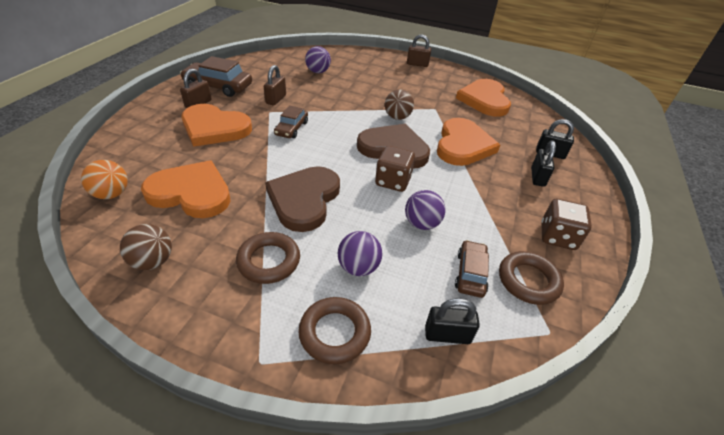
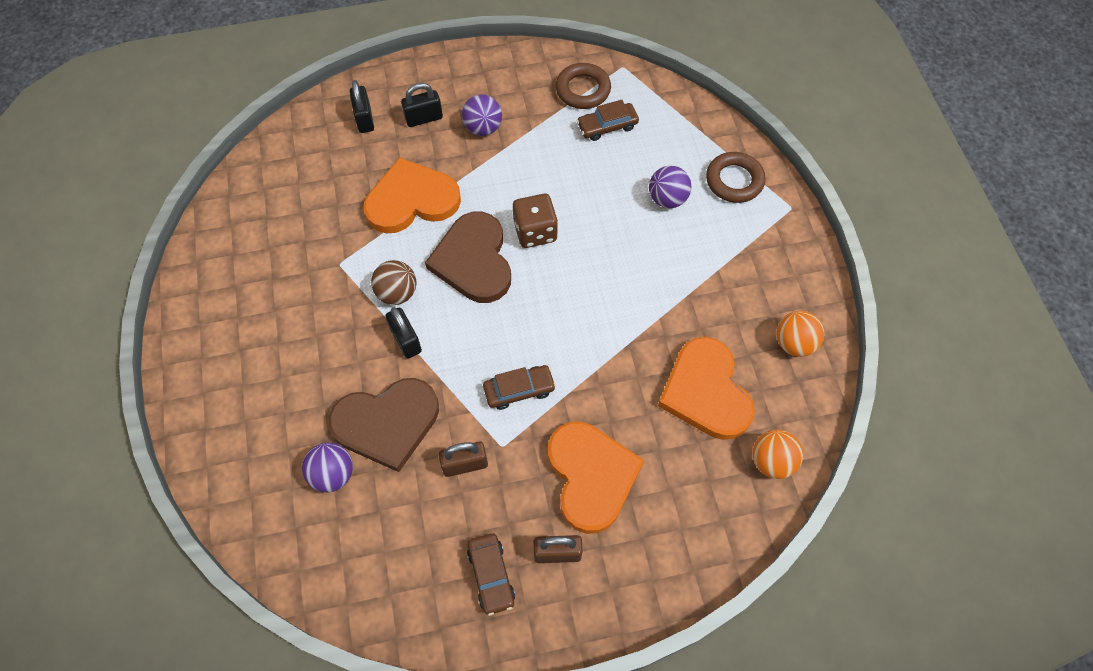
camera: 120 degrees left, 20 degrees up
(153, 261) = (794, 343): brown ball -> orange ball
(218, 86) = (491, 575): brown car -> brown car, size x0.61
(269, 261) = (717, 262): brown ring -> none
(304, 199) = (627, 288): brown heart -> brown heart (387, 423)
(417, 64) = (196, 352): brown padlock -> none
(422, 223) = (577, 181): purple ball -> purple ball (483, 128)
(447, 335) = (676, 119): black padlock -> black padlock (406, 340)
(484, 100) = (269, 219): orange heart -> none
(557, 237) = (511, 83): brown dice -> none

